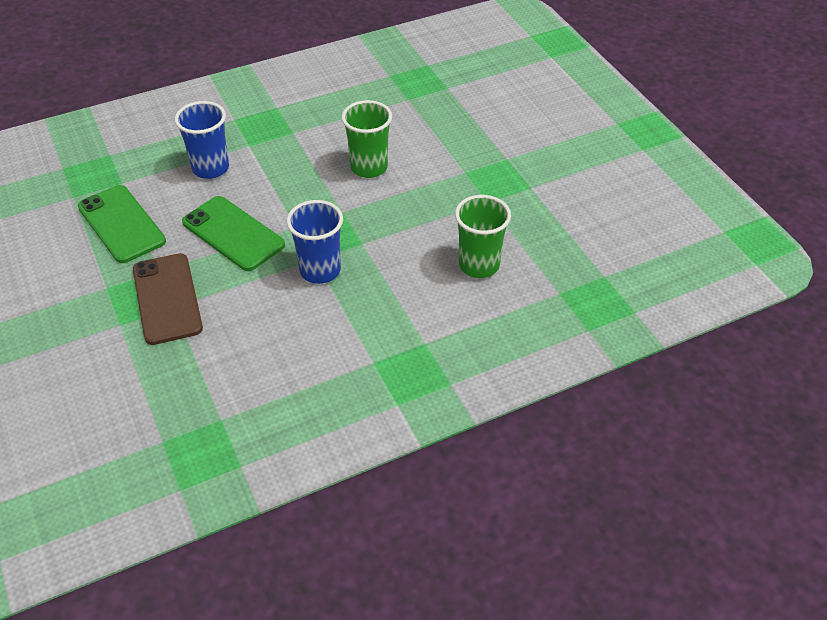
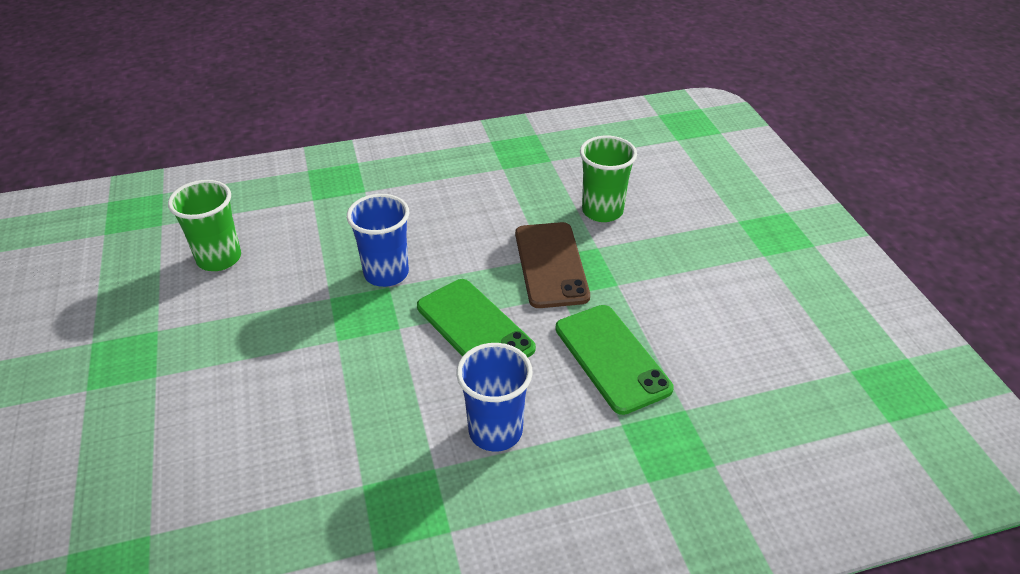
camera: 170 degrees left, 5 degrees down
(369, 167) = (276, 401): green cup -> green cup (602, 211)

